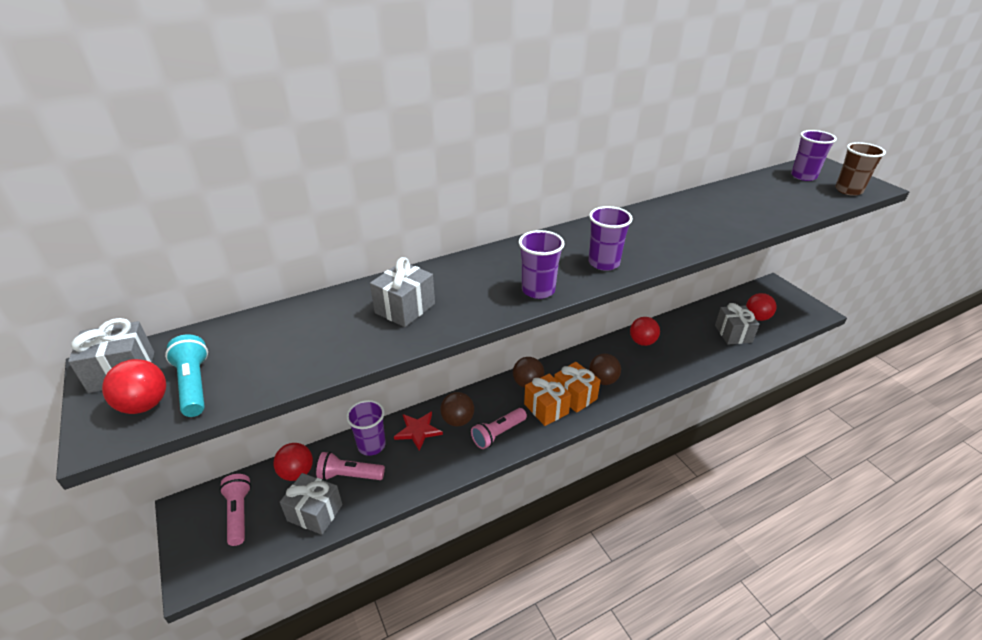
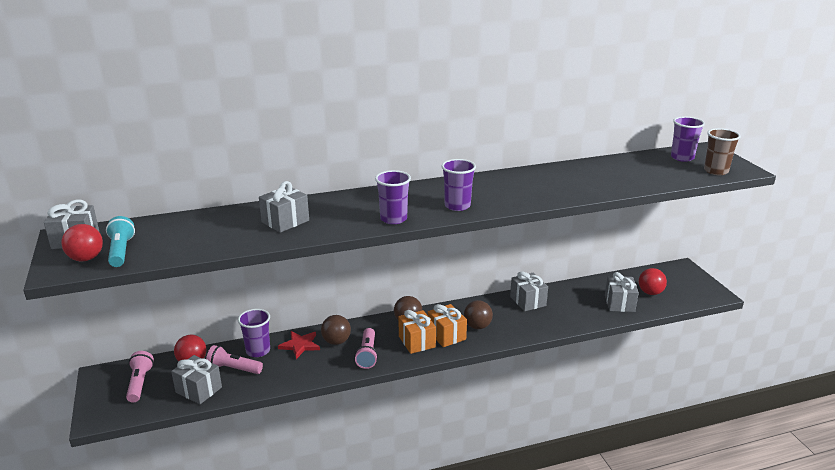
camera: 10 degrees right, 10 degrees down
(498, 434) = (367, 355): pink flashlight -> pink flashlight turned 60 degrees counterclockwise
(642, 342) = (528, 301): red ball -> grey gift

